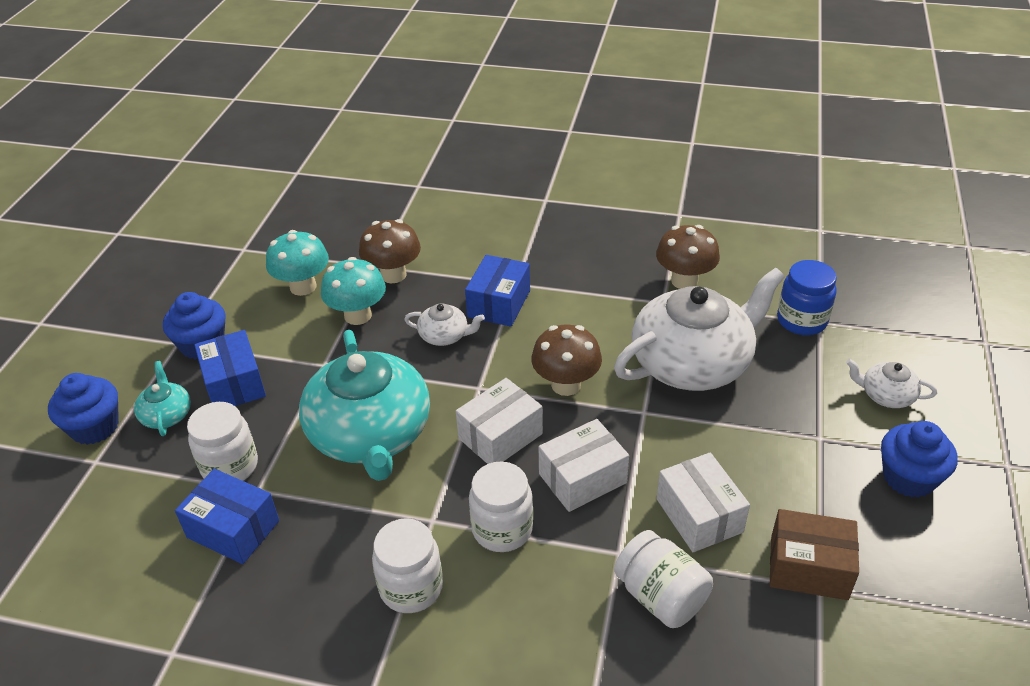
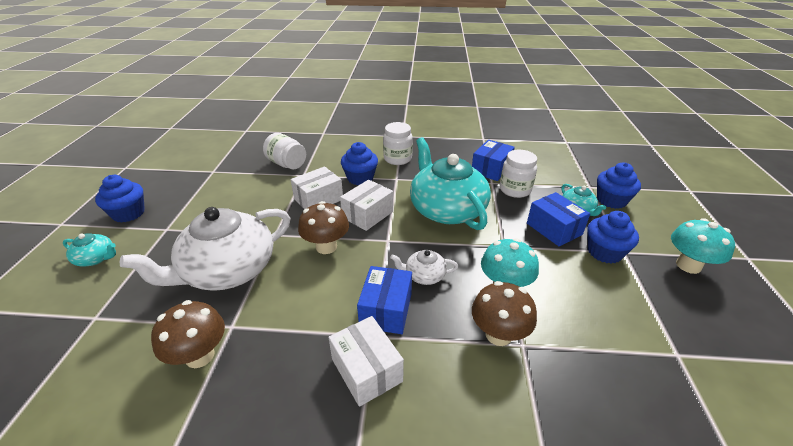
camera: 170 degrees right, 5 degrees down
(233, 529) = (491, 169): blue box -> blue box turned 75 degrees counterclockwise
(303, 287) = (574, 312): turquoise mushroom -> turquoise mushroom (688, 265)
(502, 529) = (360, 178): white jar -> blue cupcake
(699, 515) = (258, 190): white box -> white box (366, 370)
(801, 321) = (110, 317): blue jar -> none
(808, 568) = (213, 176): brown box -> none
(886, 395) = (96, 258): white teapot -> turquoise teapot

